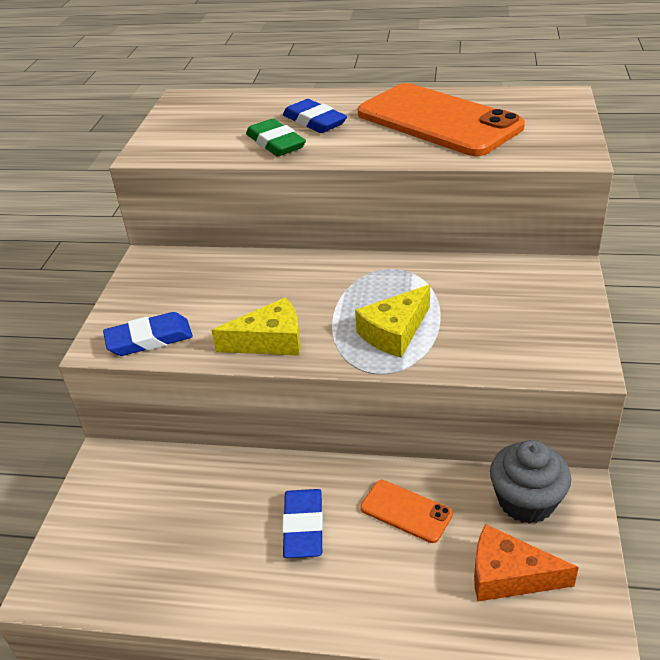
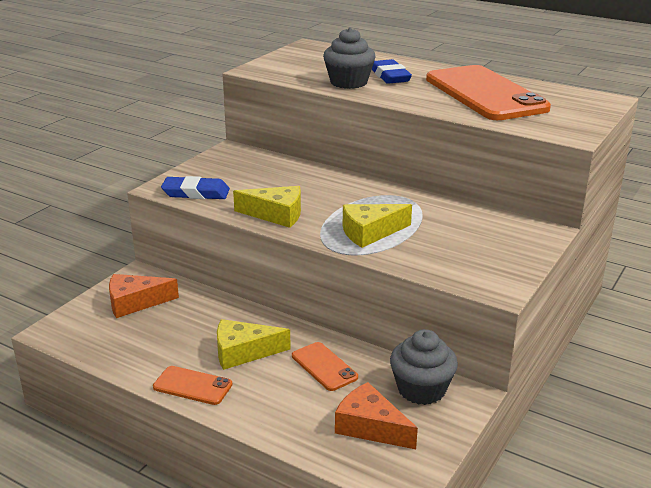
camera: 20 degrees right, 10 degrees down
(126, 503) = (135, 303): none -> orange cheese
(275, 143) = (348, 82): green eraser -> grey cupcake
(275, 601) = (192, 386): none -> orange phone
(303, 527) = (243, 352): blue eraser -> yellow cheese

